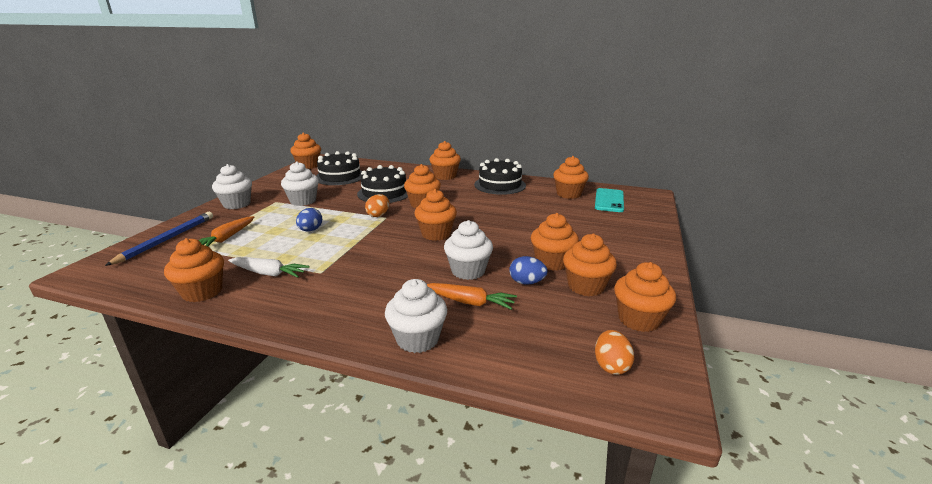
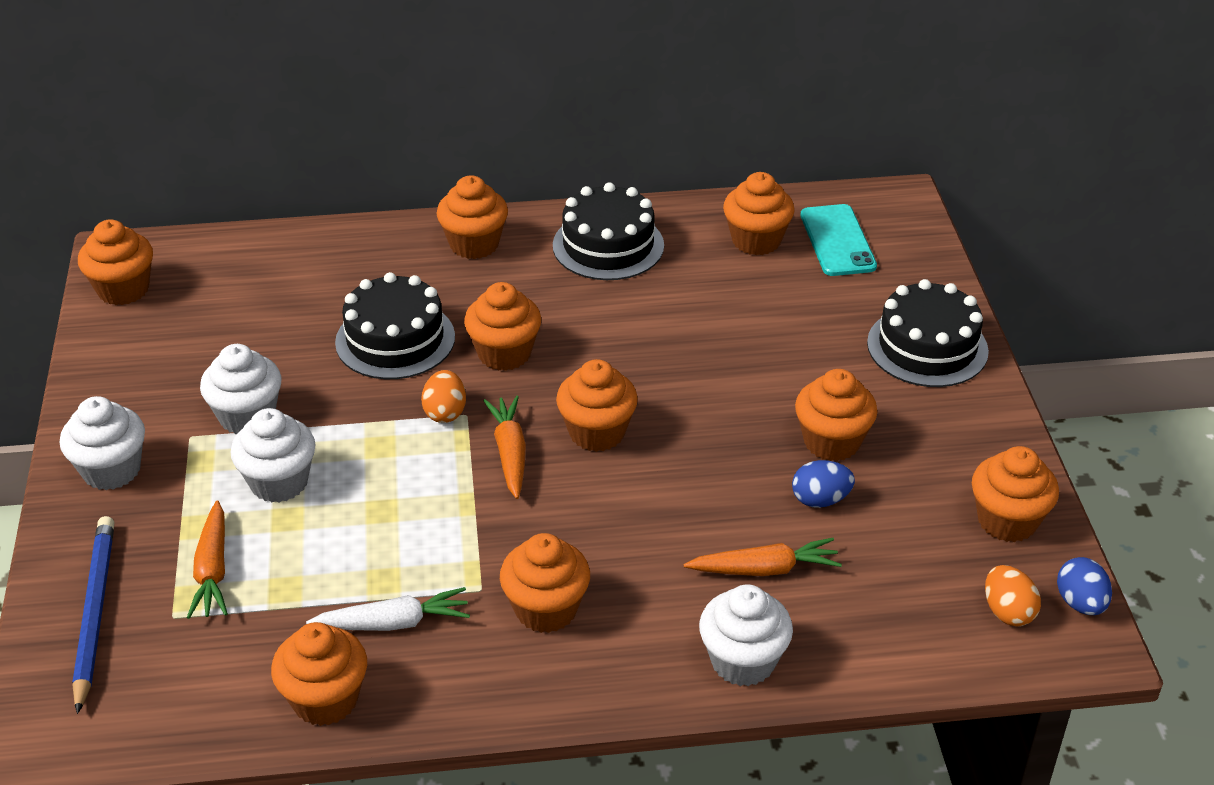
camera: 25 degrees left, 15 degrees up
(310, 230) = (355, 496): blue egg -> blue egg (1080, 603)
(340, 176) = (242, 310): black cake -> black cake (927, 347)
(390, 232) = (510, 453): none -> orange carrot
(468, 271) = (716, 505): white cupcake -> white cupcake (279, 482)
(586, 286) = (908, 479): orange cupcake -> orange cupcake (546, 609)

